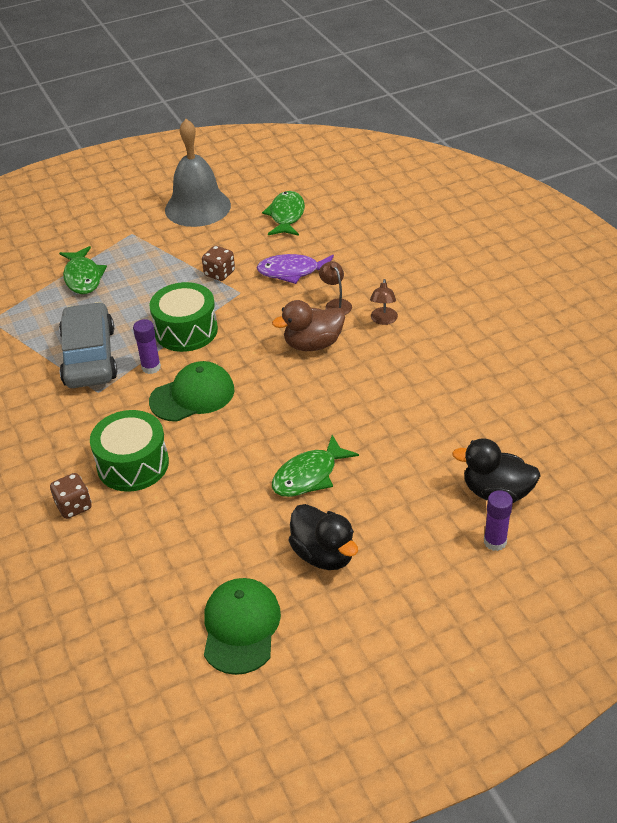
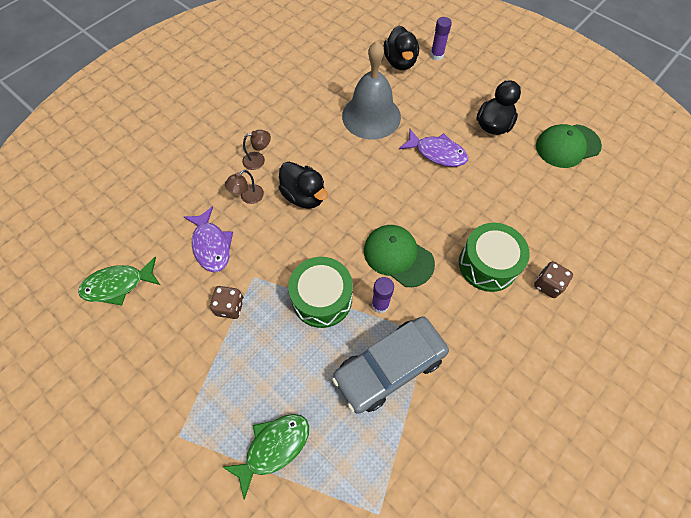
camera: 115 degrees left, 20 degrees up
(197, 207) = (113, 384): grey bell -> grey bell (371, 116)
(309, 475) = (437, 153): green fish -> purple fish
(313, 344) = (304, 196): brown duck -> black duck

